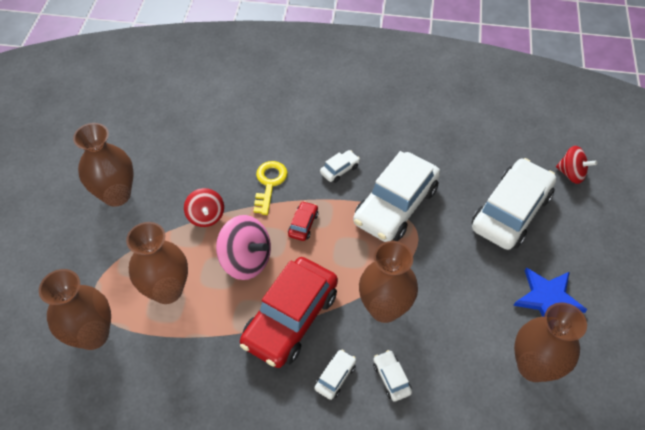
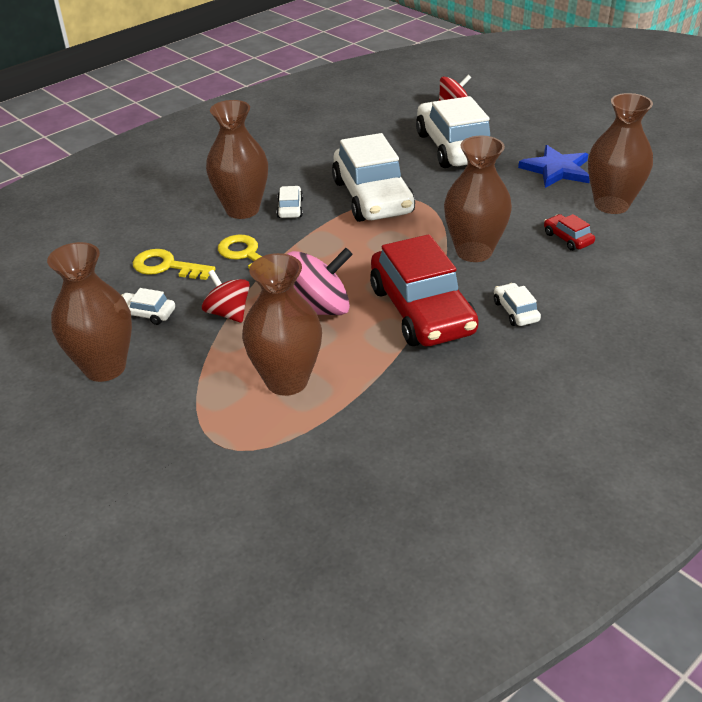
camera: 50 degrees left, 15 degrees down
(93, 335) = (274, 466): brown vase -> brown vase (242, 209)
(206, 216) = (228, 313): red spinning top -> red spinning top turned 150 degrees counterclockwise
(225, 153) = (166, 266): none -> yellow key
(303, 224) = (323, 256): red car -> red car (567, 238)
(391, 378) = (550, 280): white car -> white car (146, 314)

